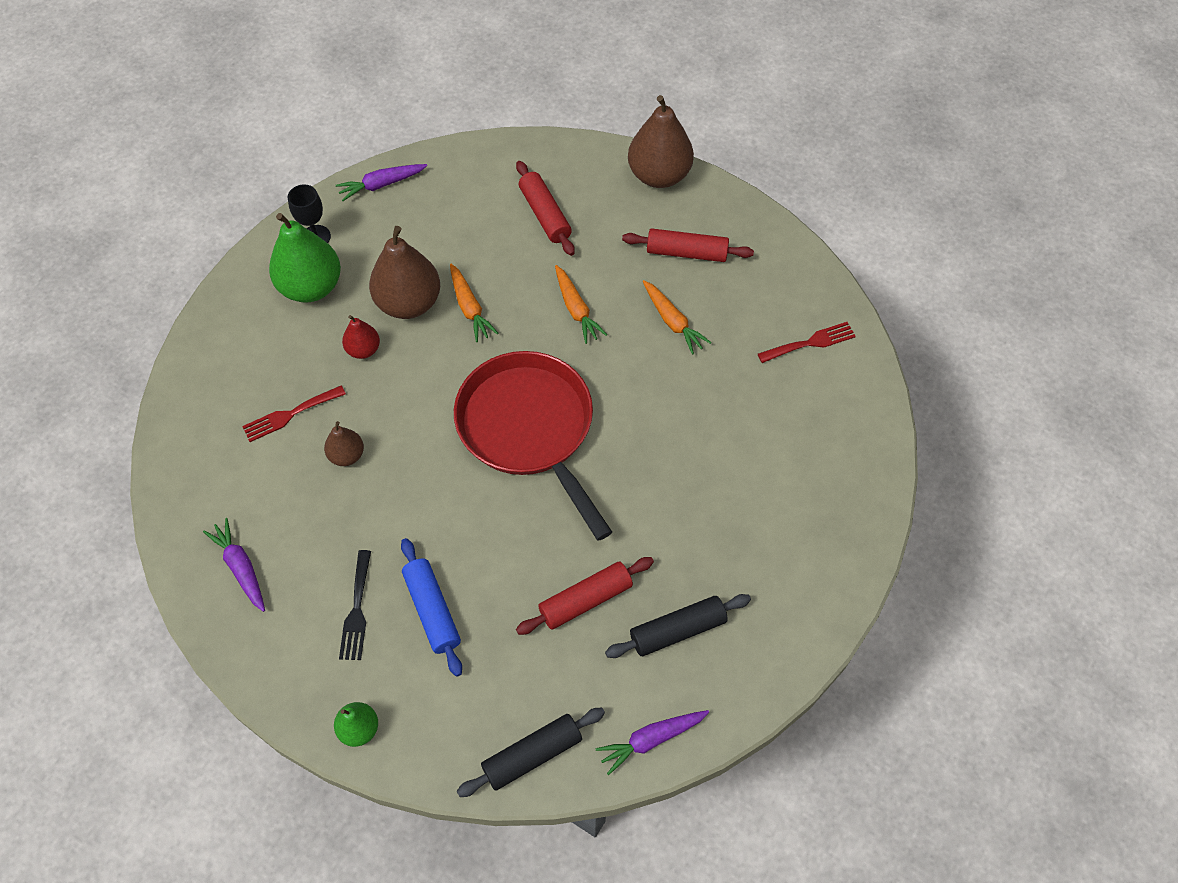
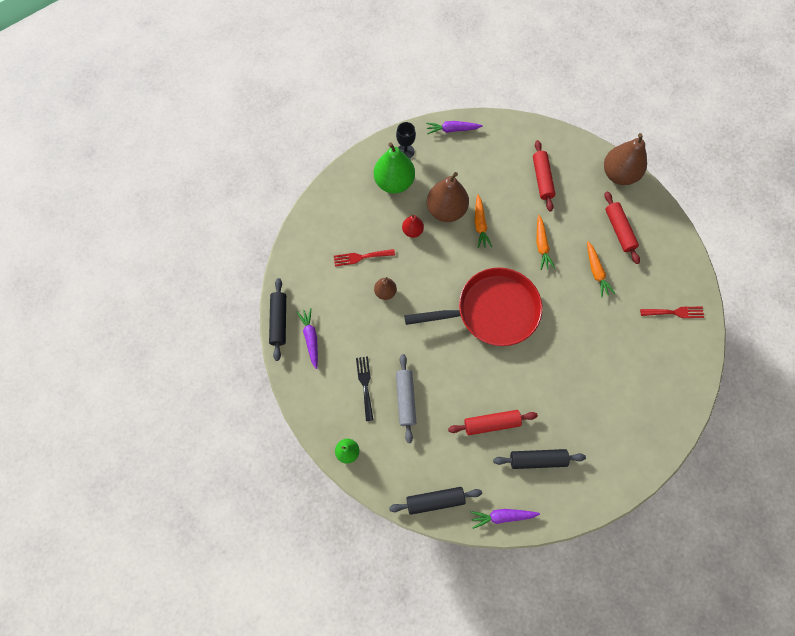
camera: 20 degrees right, 10 degrees up
(177, 558) = (279, 321): none -> black rolling pin
(356, 610) = (365, 385): black fork -> black fork turned 150 degrees clockwise
(432, 610) = (405, 399): blue rolling pin -> grey rolling pin
(529, 429) = (491, 311): red pan -> red pan turned 90 degrees clockwise
(686, 252) = (619, 230): red rolling pin -> red rolling pin turned 45 degrees clockwise

